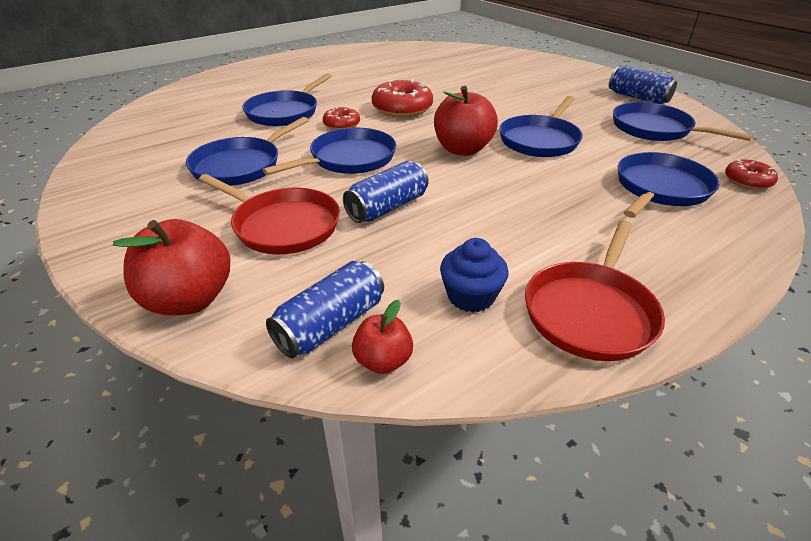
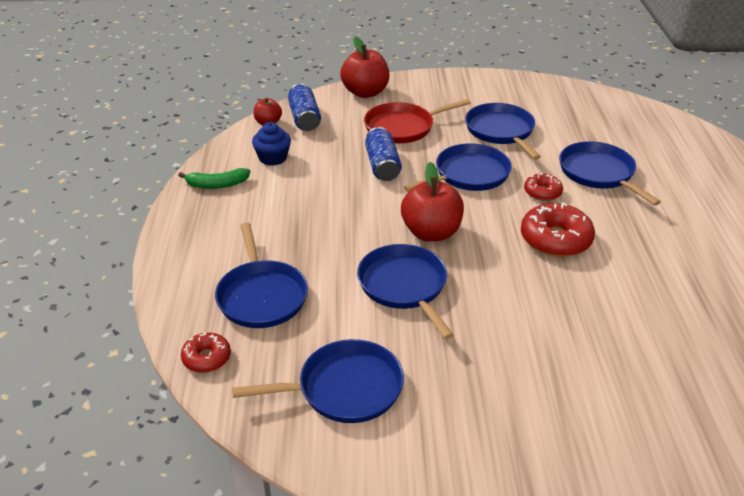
camera: 125 degrees right, 0 degrees up
(349, 159) = (468, 174): blue pan -> blue pan turned 120 degrees counterclockwise
(590, 312) = (217, 184): red pan -> green banana
(638, 97) = (434, 457): blue can -> none

